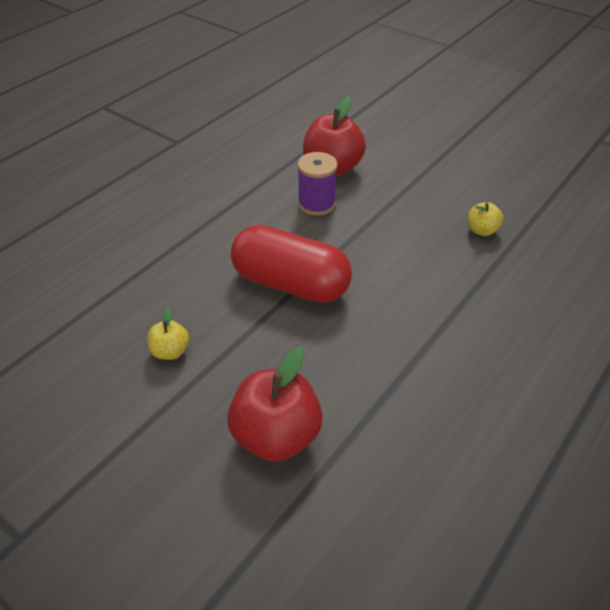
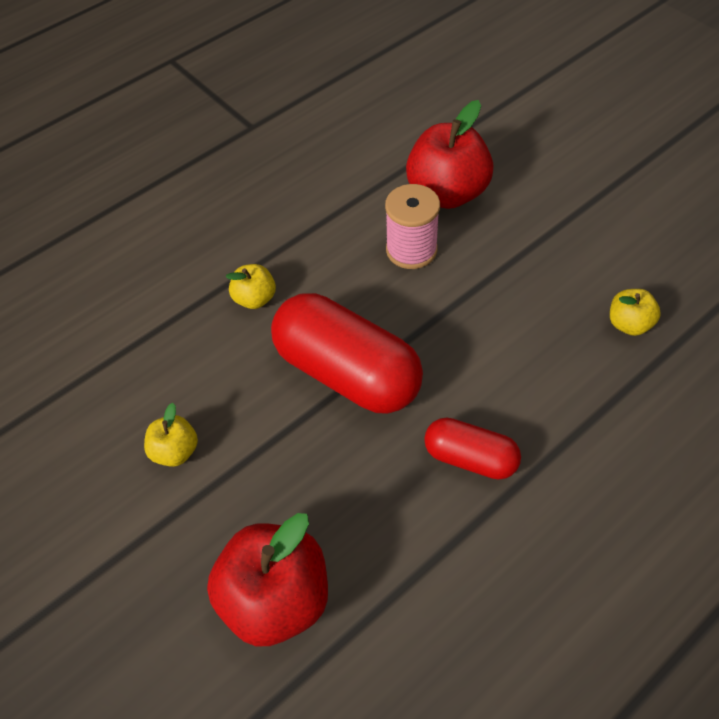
camera: 15 degrees right, 10 degrees up
(207, 246) = (255, 298): none -> yellow apple
(316, 204) = (411, 250): purple spool -> pink spool
(396, 324) = (470, 458): none -> red capsule

